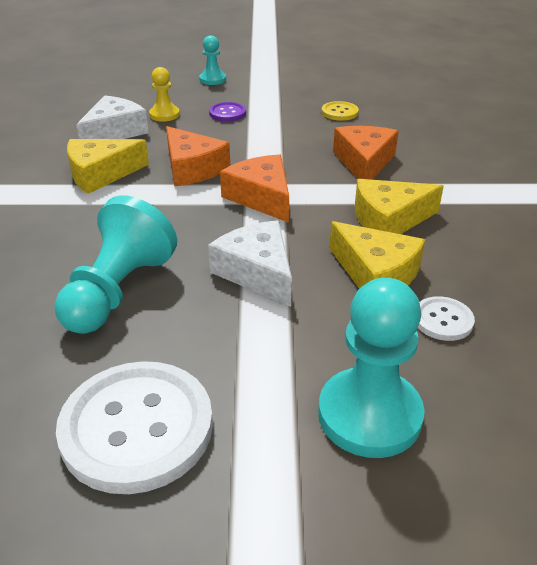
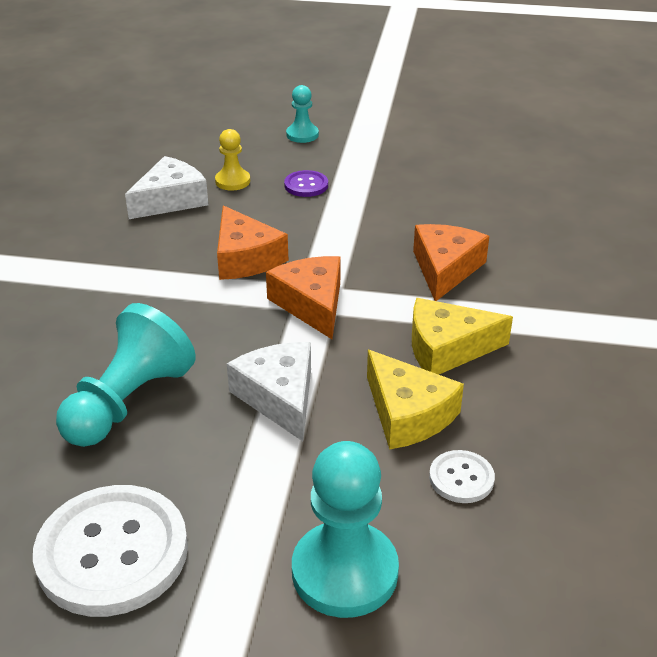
camera: 10 degrees right, 0 degrees up
(101, 174) = (143, 255): yellow cheese -> none
(339, 112) = (440, 196): yellow button -> none

